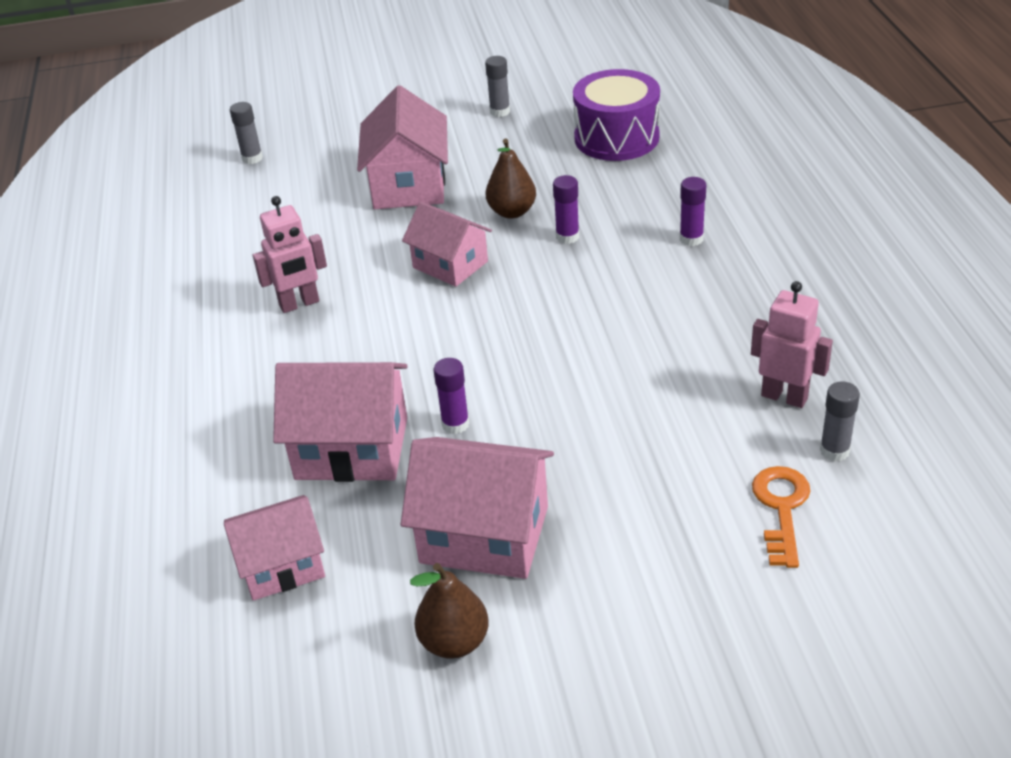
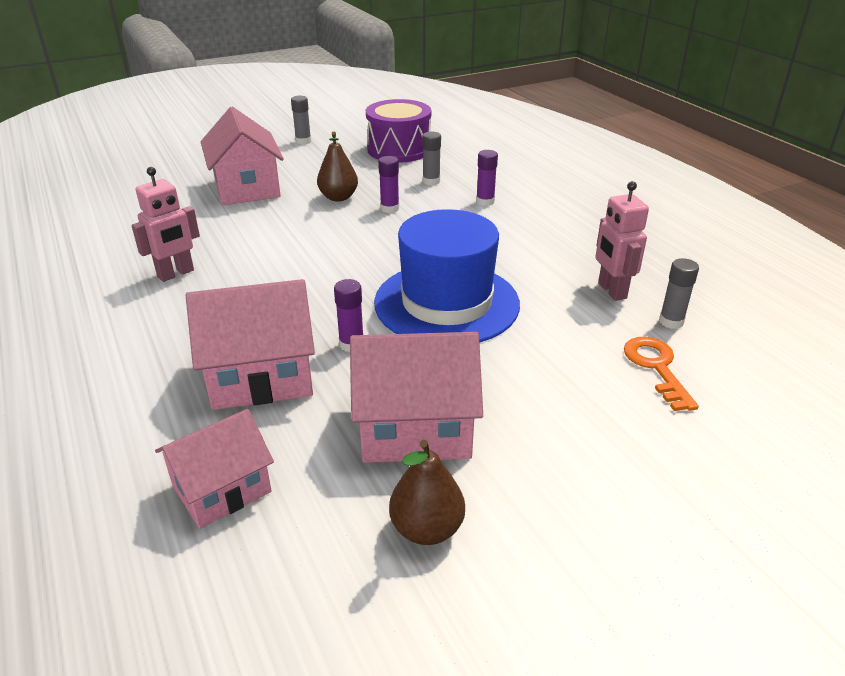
camera: 20 degrees left, 5 degrees down
(252, 158) = (104, 182): grey glue stick -> grey glue stick (431, 181)
(450, 264) = (301, 234): pink house -> none
(580, 385) = (446, 303): none -> blue hat
(784, 397) = (611, 291): pink robot -> pink robot turned 120 degrees counterclockwise

